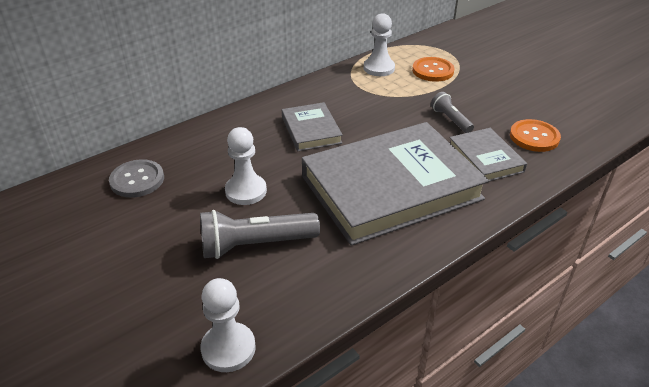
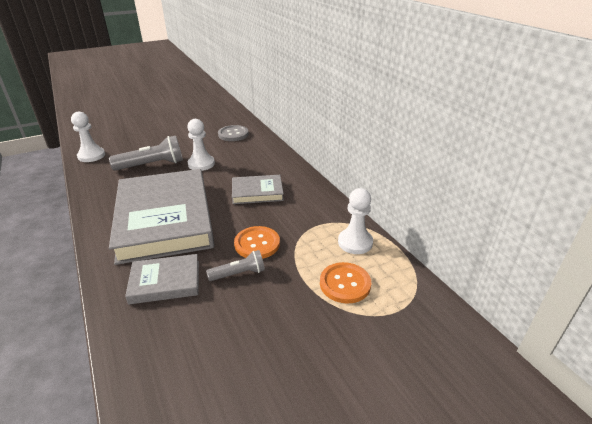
camera: 100 degrees right, 5 degrees down
(256, 245) = (152, 165): grey flashlight -> grey flashlight turned 75 degrees clockwise
(534, 137) = (176, 335): orange button -> orange button (257, 244)

